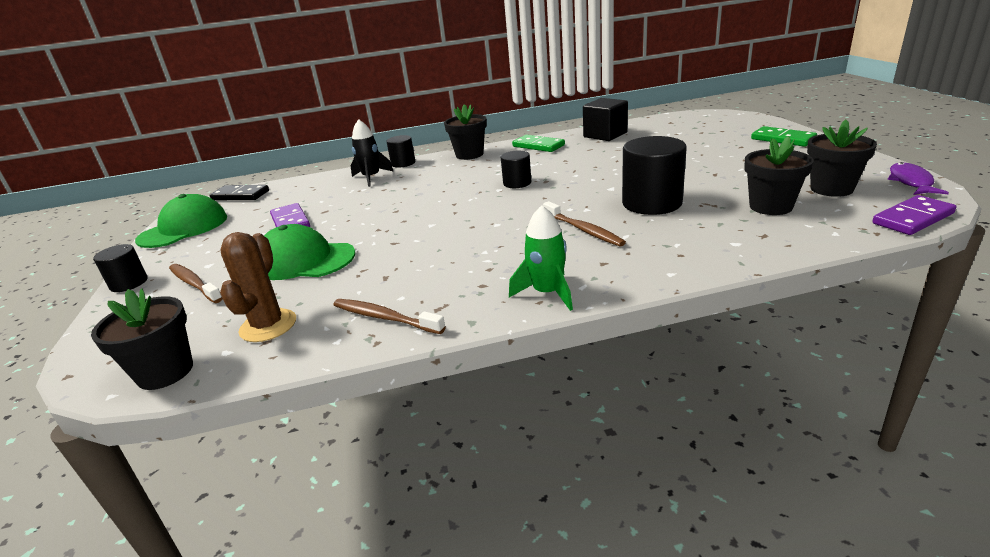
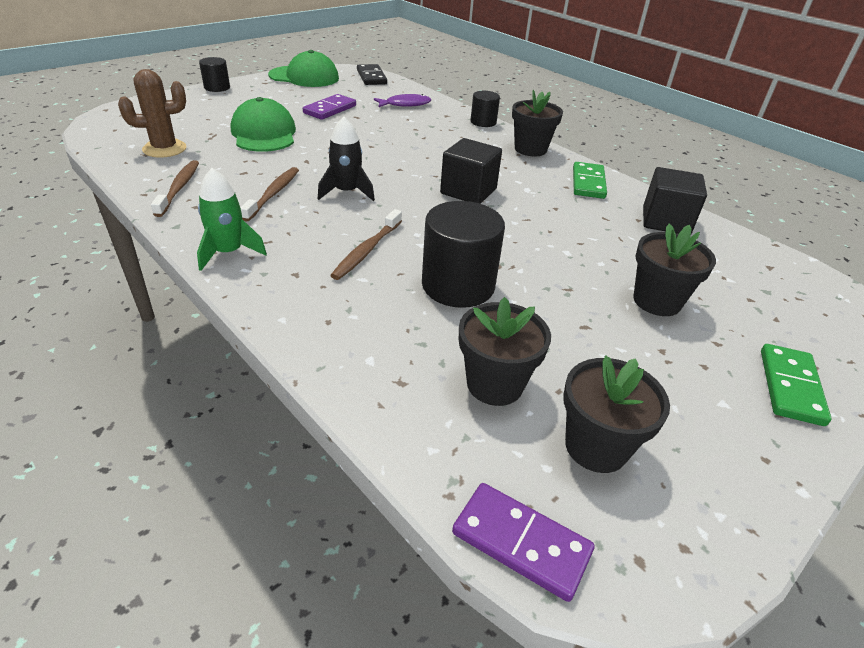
camera: 55 degrees right, 10 degrees up
(165, 372) = (108, 134): black flower pot -> black flower pot (657, 301)
(194, 284) = (219, 107): brown toothbrush -> brown toothbrush (273, 194)
(371, 178) = (438, 117): black rocket -> black rocket (347, 192)
(517, 183) = (468, 191): black cylinder -> black cube
(911, 182) = (690, 553): purple fish -> purple fish (405, 104)

